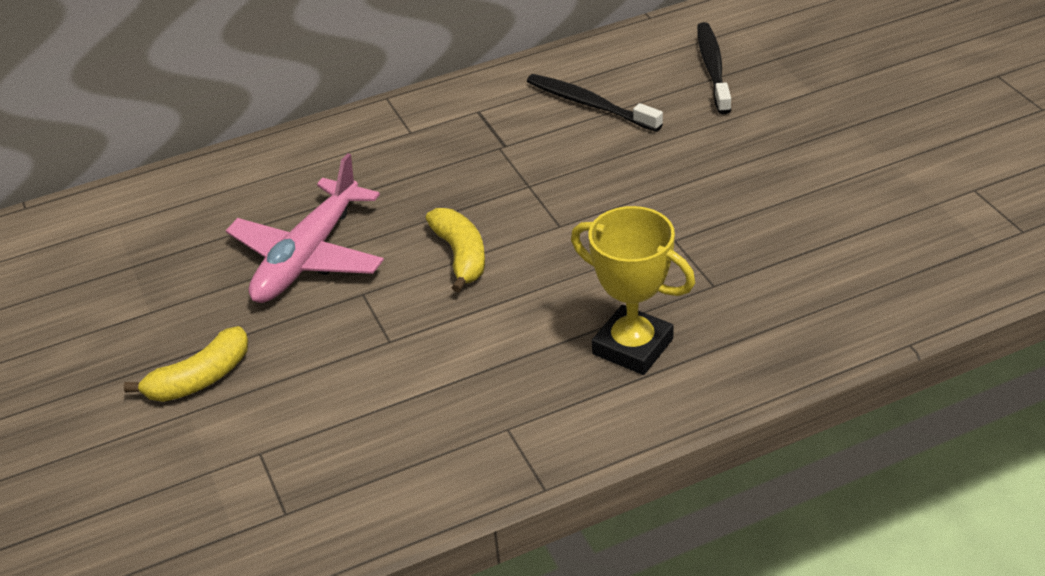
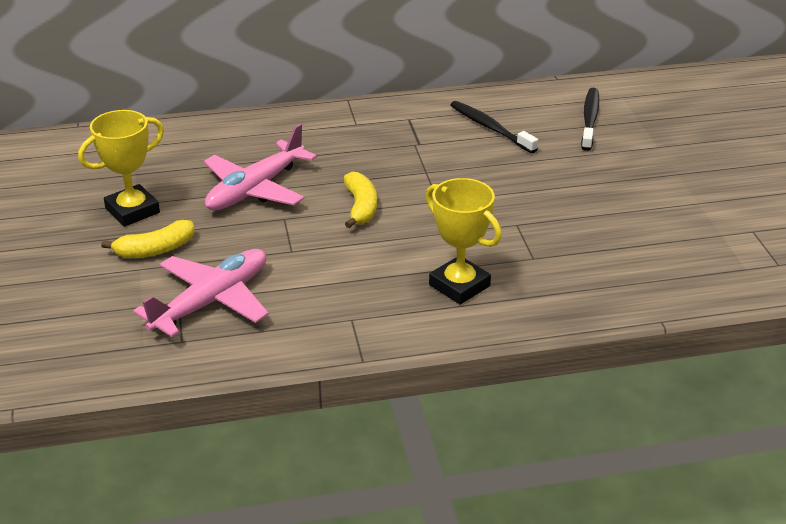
camera: 10 degrees right, 5 degrees down
(147, 324) = (132, 211): none -> yellow trophy
(306, 443) = (211, 302): none -> pink plane

